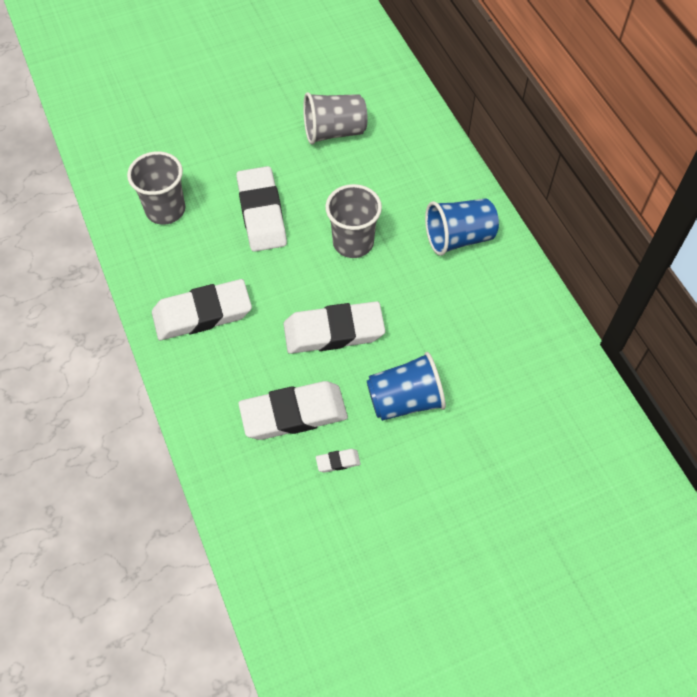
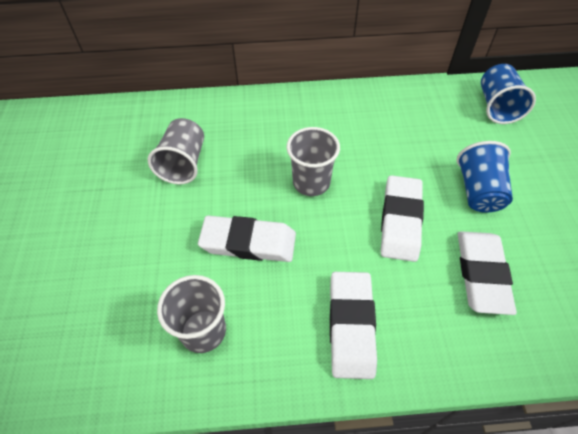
camera: 70 degrees left, 5 degrees down
(338, 461) = (534, 253): white eraser -> none
(458, 238) = (333, 117): blue cup -> blue cup (497, 107)

